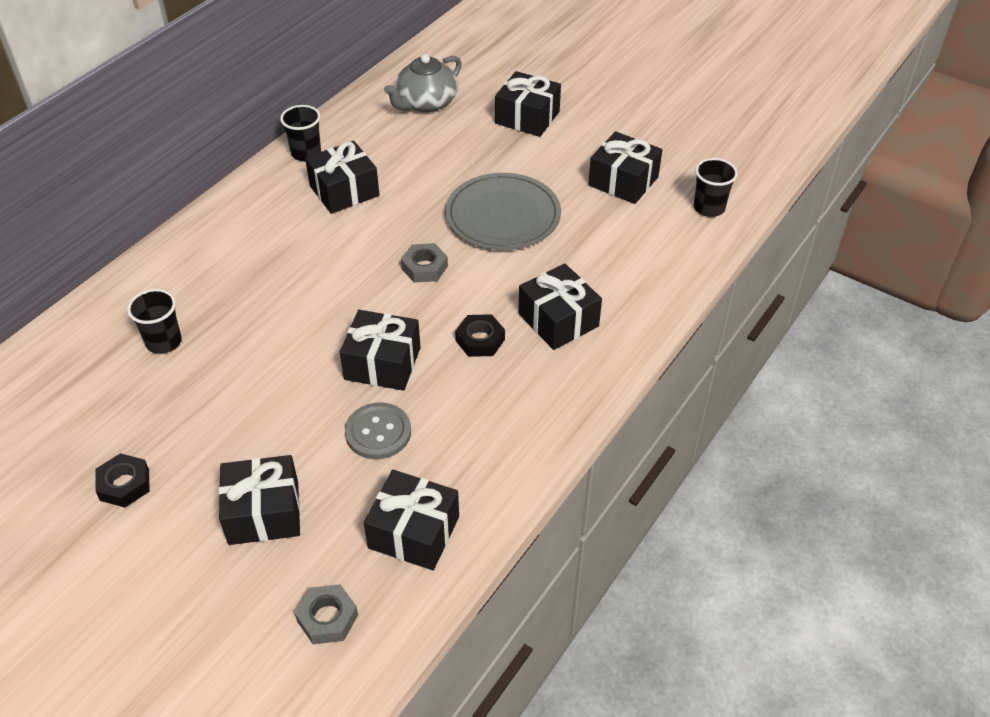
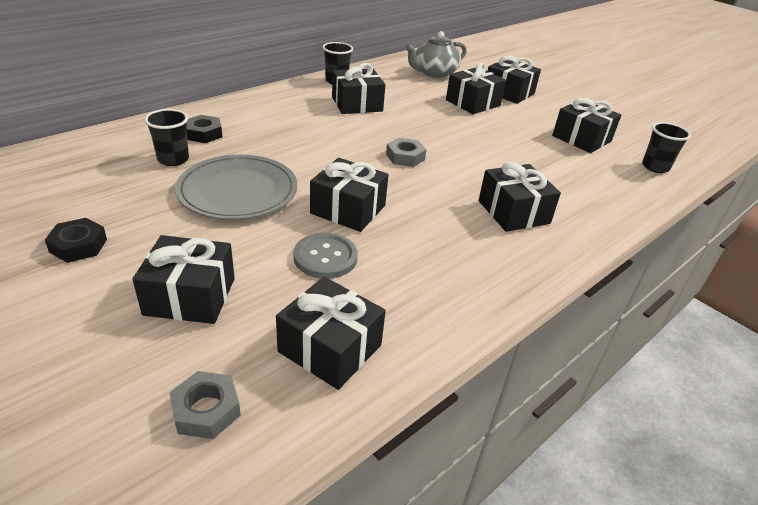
camera: 10 degrees right, 10 degrees down
(480, 340) = (439, 211): black nut -> black nut (204, 134)
(485, 150) = (473, 103): none -> black gift
(503, 215) = (478, 139): grey plate -> grey plate (238, 191)

